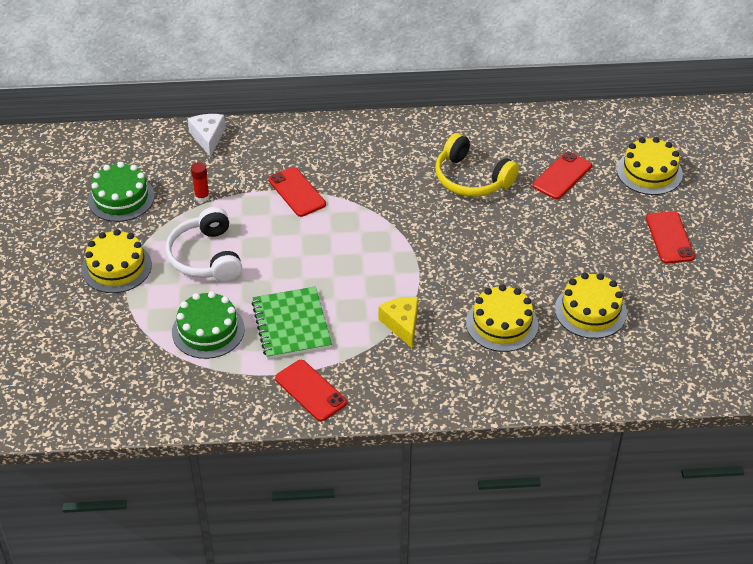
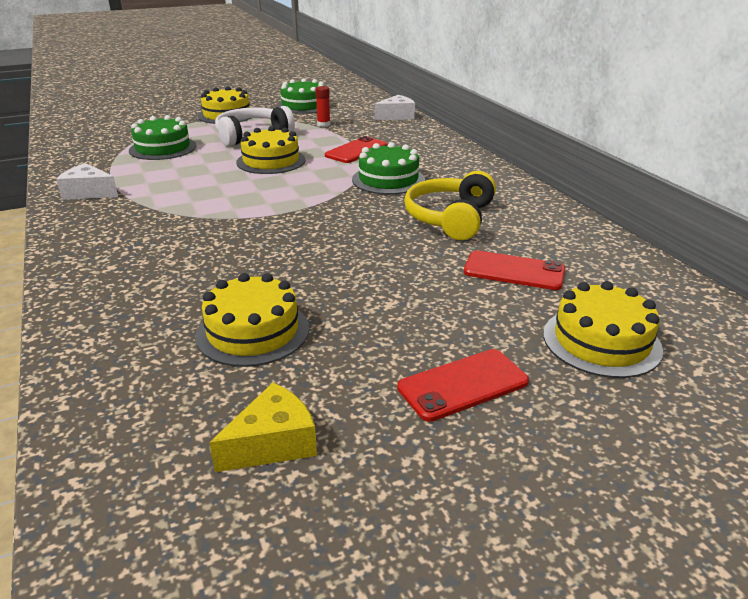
camera: 70 degrees right, 15 degrees down
(291, 325) = (177, 173): green notebook -> none
(310, 390) = (88, 192): red phone -> white cheese
(379, 190) = (388, 179): none -> green cake
(402, 324) = (190, 217): yellow cheese -> yellow cheese (273, 443)
(502, 324) = (207, 270): yellow cake -> yellow cake (271, 161)

